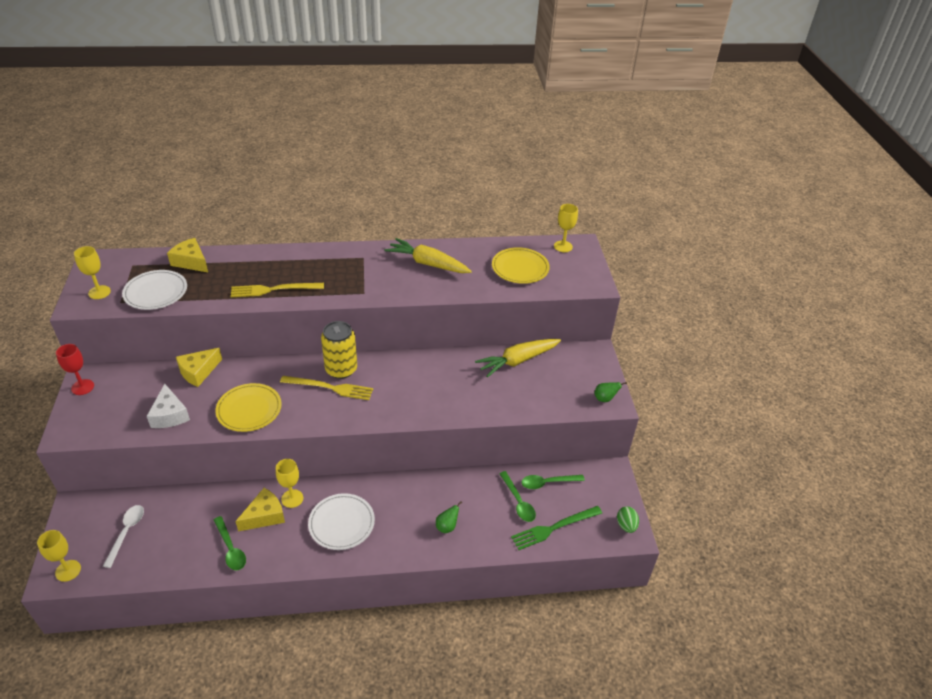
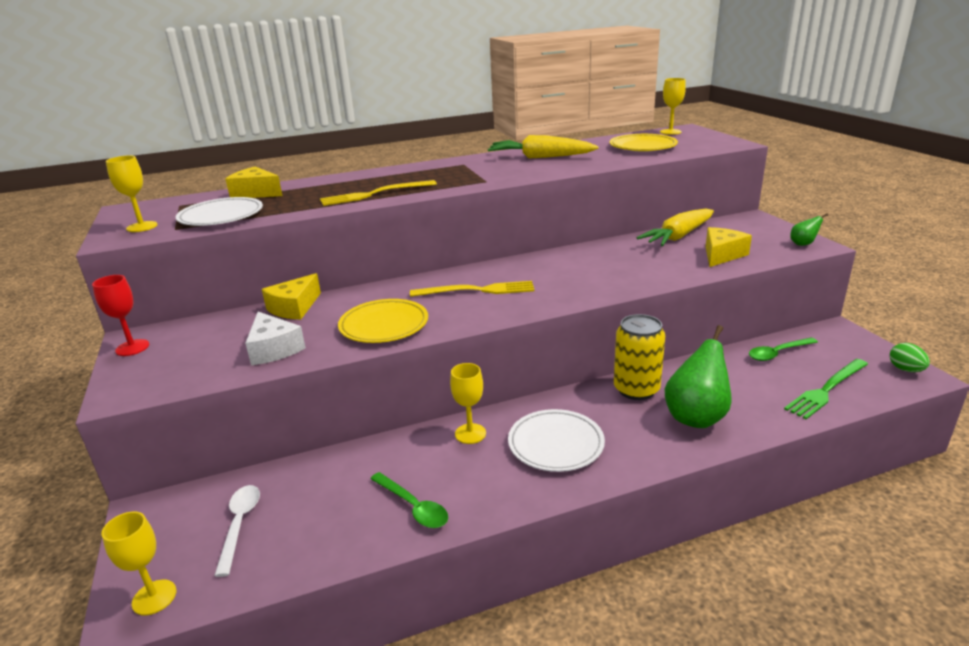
camera: 10 degrees left, 15 degrees down
(264, 516) = (442, 459): yellow cheese -> yellow cheese (721, 255)
(341, 369) = (479, 275): yellow can -> yellow can (636, 389)
(447, 527) = (696, 417): green pear -> green pear, size x2.14
(518, 502) = (760, 376): green spoon -> none

